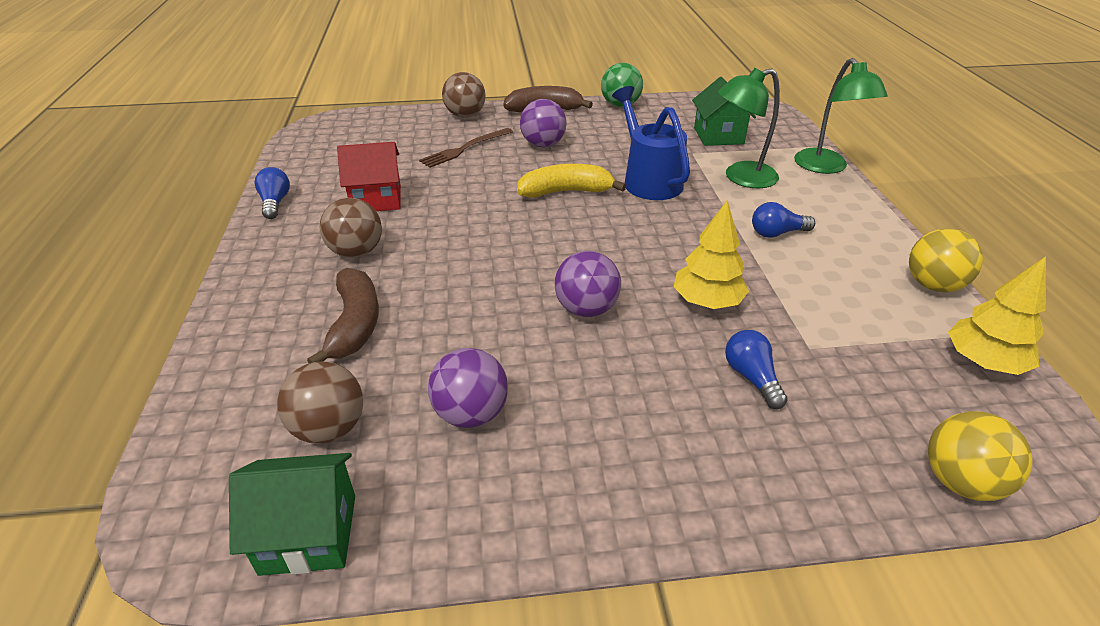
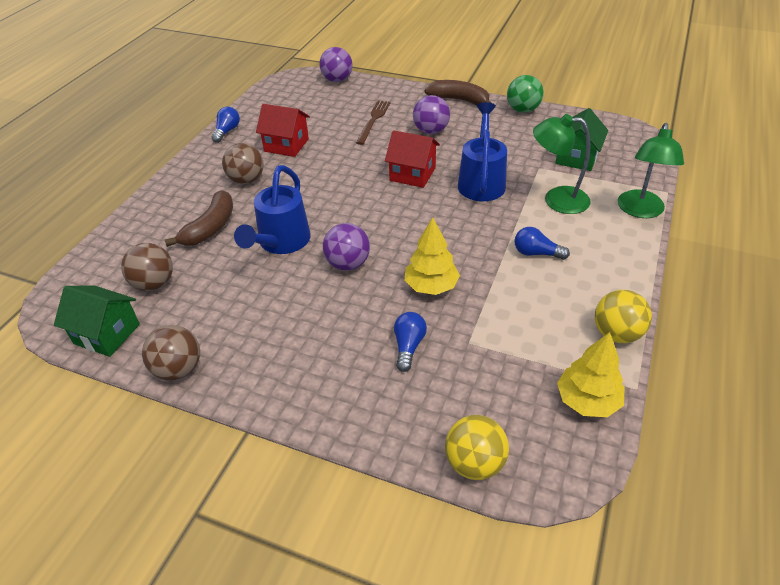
camera: 30 degrees right, 5 degrees up
(465, 115) = (397, 92): brown ball -> brown ball (178, 369)
(465, 149) = (373, 120): brown fork -> brown fork turned 120 degrees clockwise
(471, 414) = (228, 304): purple ball -> purple ball (337, 80)
(475, 312) = (281, 242): none -> blue watering can
(566, 192) = (412, 174): yellow banana -> red house

